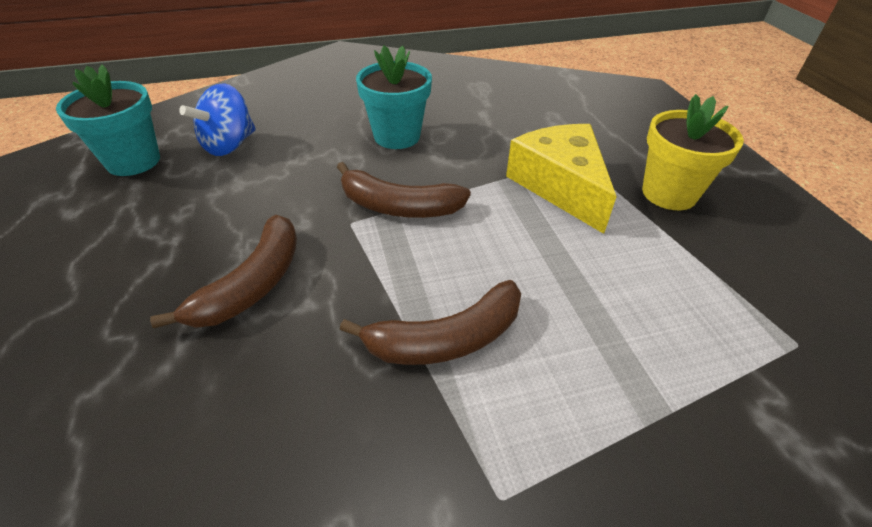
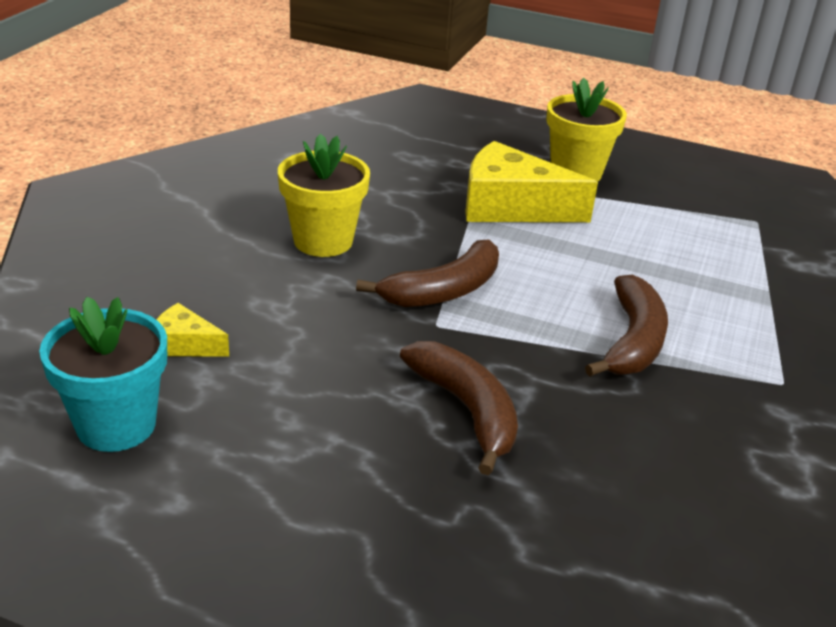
camera: 55 degrees left, 10 degrees down
(229, 145) = (184, 344): blue spinning top -> yellow cheese
(397, 136) = (323, 241): turquoise flower pot -> yellow flower pot

